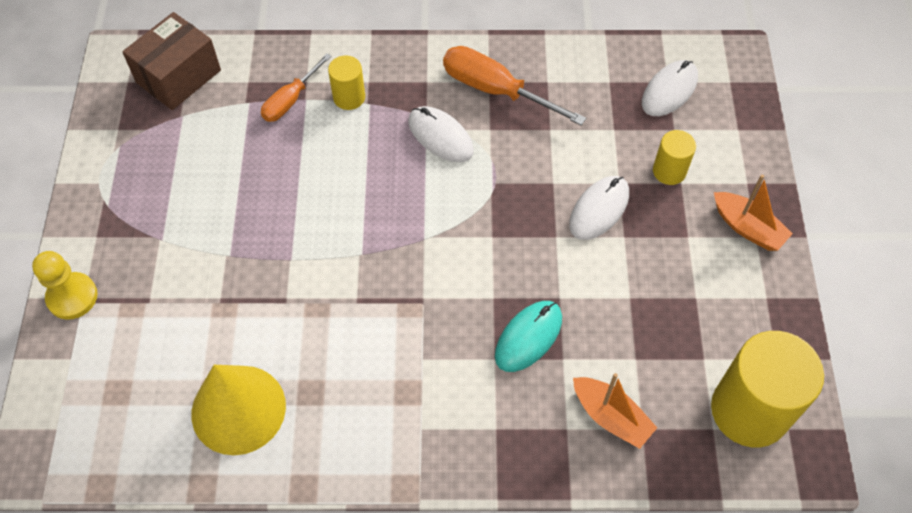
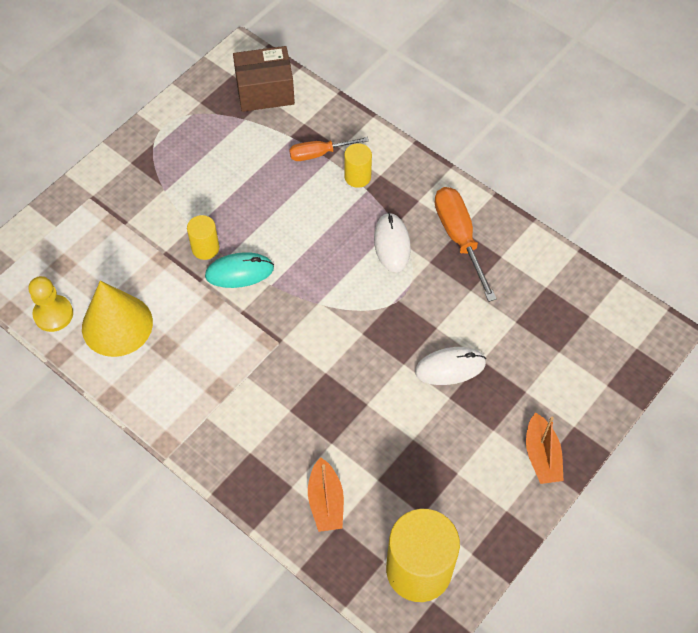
camera: 40 degrees right, 0 degrees up
(72, 297) = (87, 190): yellow pawn -> yellow pawn (53, 314)
(528, 337) = (323, 413): turquoise mouse -> turquoise mouse (239, 272)
(669, 91) = (583, 323): white mouse -> none
(669, 171) = (525, 377): yellow cylinder -> yellow cylinder (205, 248)

